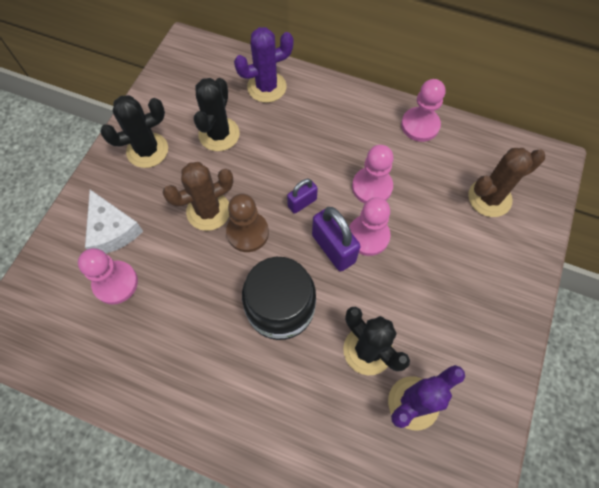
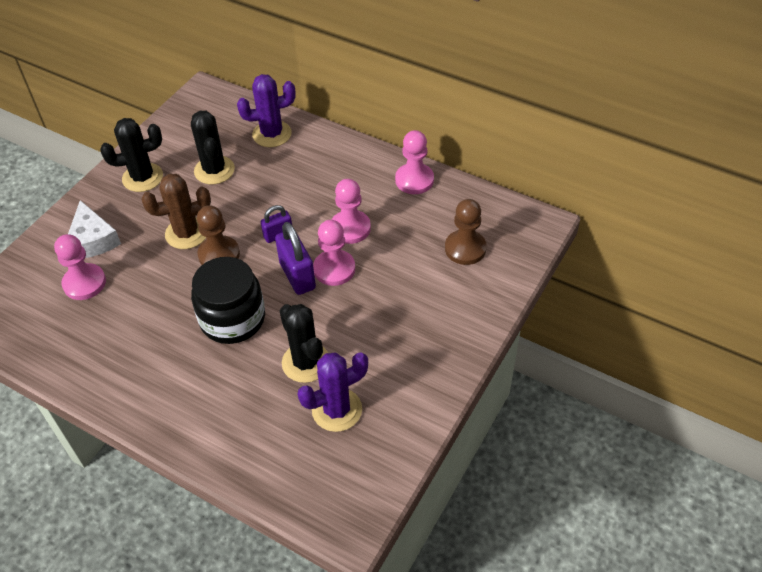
camera: 10 degrees right, 15 degrees down
(219, 134) = (214, 170): black cactus -> black cactus turned 45 degrees counterclockwise
(489, 198) = (465, 248): brown cactus -> brown pawn

